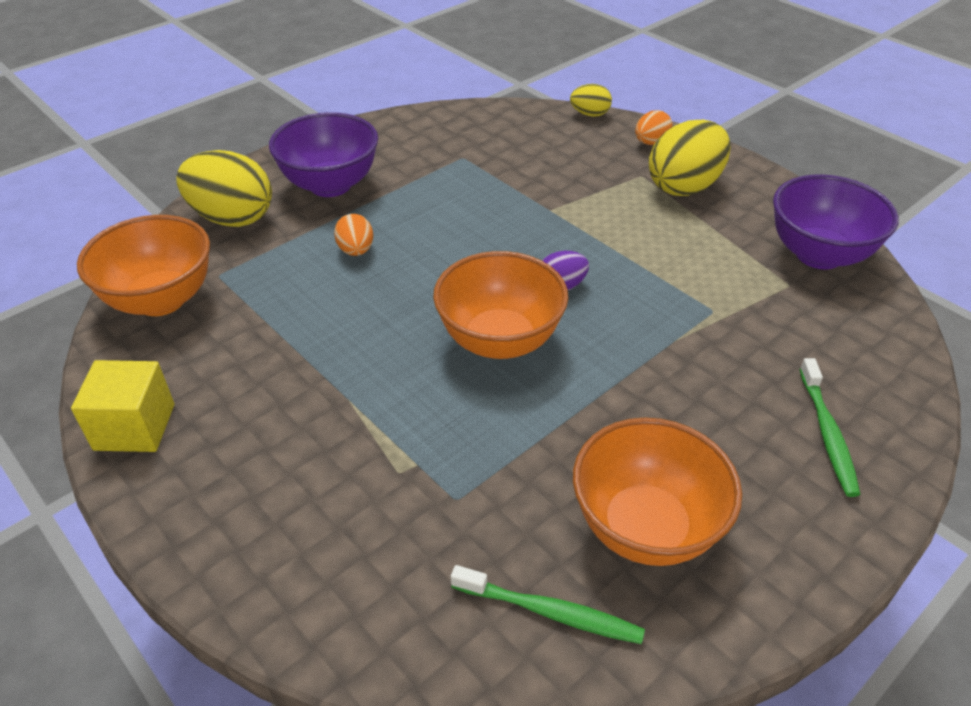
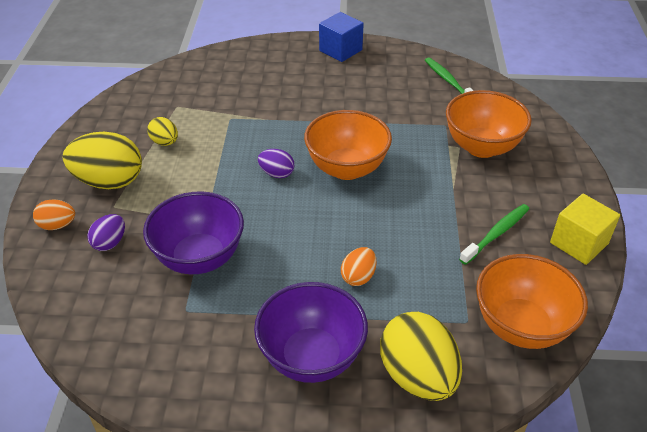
camera: 135 degrees left, 0 degrees up
(590, 114) = (36, 283): yellow egg -> yellow egg (165, 142)
(592, 156) = (110, 243): none -> purple egg
(645, 527) = (385, 79): orange bowl -> orange bowl (482, 147)
(798, 540) = (340, 50): none -> blue cube
(818, 255) = (135, 107): purple bowl -> purple bowl (199, 258)
(827, 433) = (275, 62): green toothbrush -> green toothbrush (496, 234)

